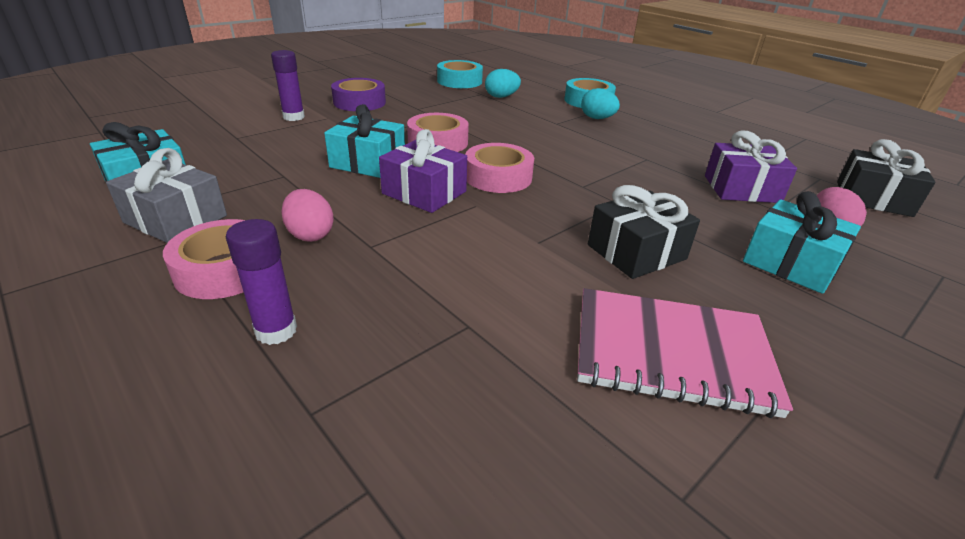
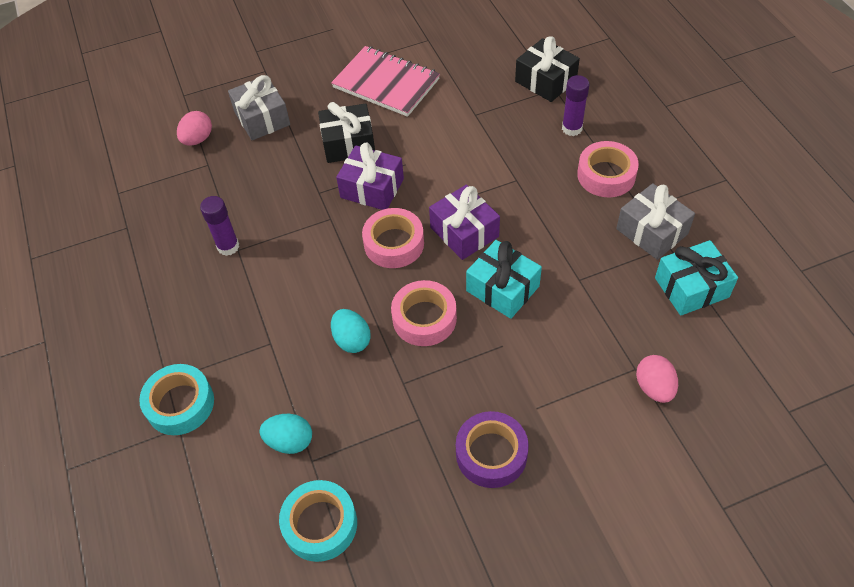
camera: 155 degrees left, 20 degrees up
(293, 117) = (577, 415): purple glue stick -> purple glue stick (228, 247)
(310, 235) = (555, 197): pink egg -> pink egg (654, 387)
(597, 118) = (213, 346): turquoise egg -> turquoise egg (352, 340)
(741, 189) = (204, 191): purple gift -> purple gift (372, 188)
(791, 263) = (262, 118): turquoise gift -> grey gift
(873, 198) = (115, 161): black gift -> black gift (545, 81)

